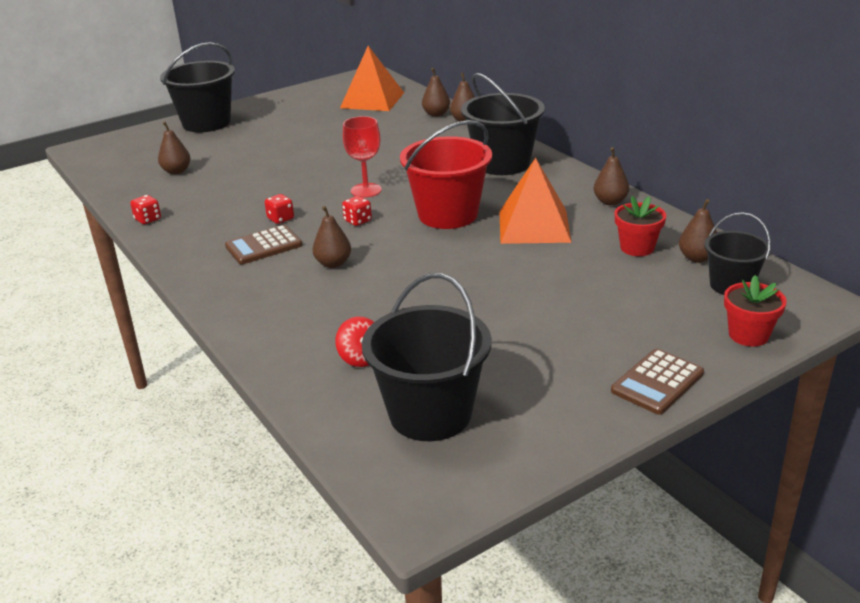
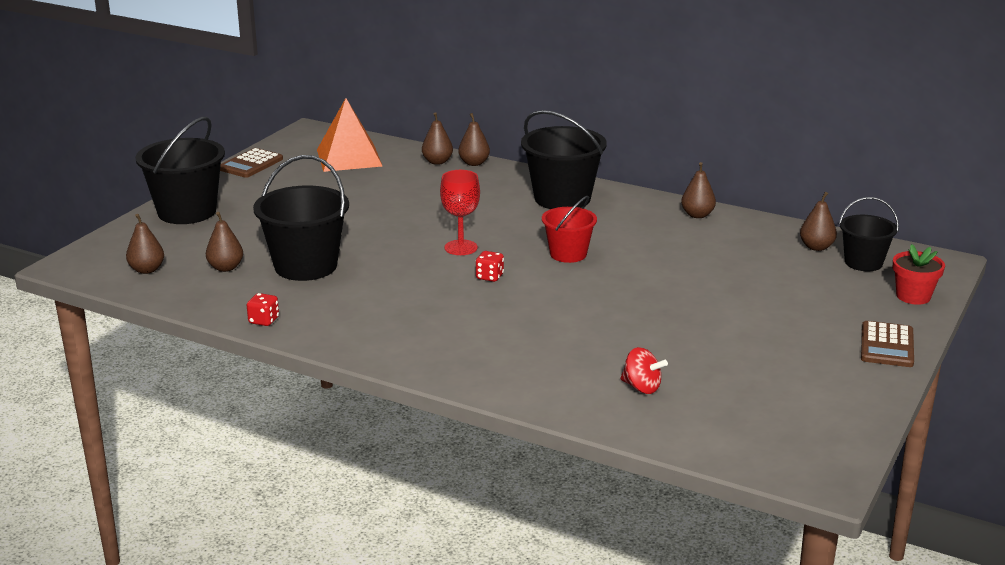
camera: 30 degrees left, 5 degrees down
(264, 246) = (426, 318): brown calculator -> brown calculator (251, 164)
(280, 219) = (409, 291): red dice -> none
(333, 263) = (515, 318): brown pear -> brown pear (147, 270)
(430, 414) = (749, 412): black bucket -> black bucket (306, 266)
(448, 214) = (568, 254): red bucket -> red bucket, size x0.60
(534, 226) = (657, 248): orange pyramid -> none
(637, 248) = (762, 249): red flower pot -> none

